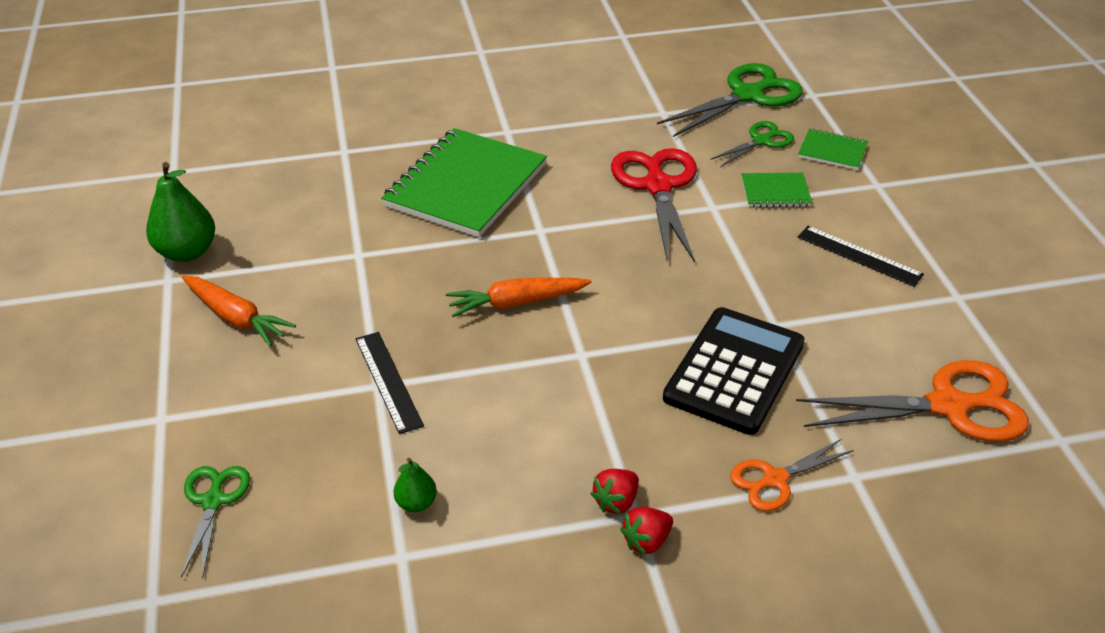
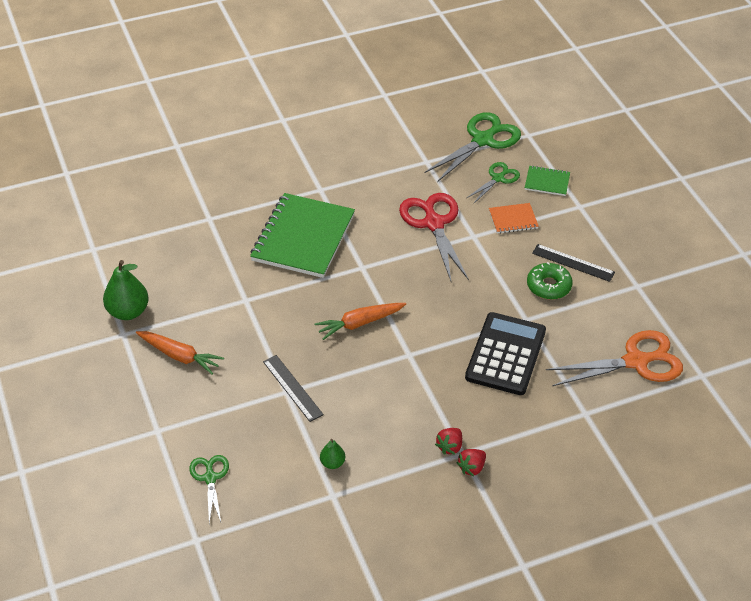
camera: 10 degrees left, 5 degrees up
(775, 192) = (513, 219): green notebook -> orange notebook
(775, 480) = (539, 421): orange scissors -> none
(817, 283) = (548, 286): none -> green donut

